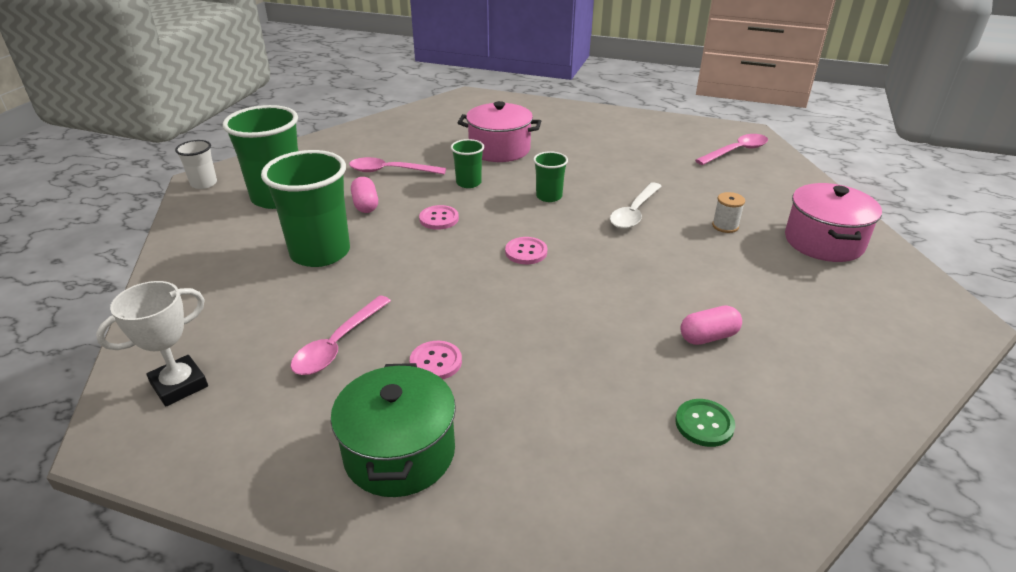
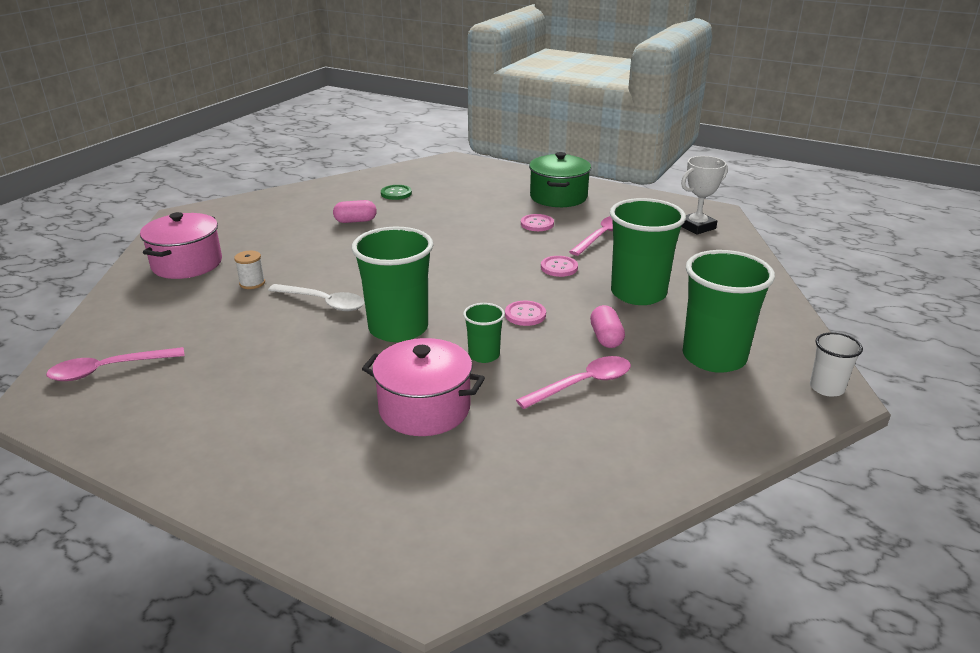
camera: 170 degrees left, 5 degrees down
(390, 171) = (583, 384): pink spoon -> pink spoon turned 45 degrees counterclockwise
(526, 252) = (450, 278): pink button -> pink button (559, 267)
(549, 196) = (398, 328): green cup -> green cup, size x2.00
(634, 213) = (324, 303): white spoon -> white spoon turned 75 degrees clockwise

